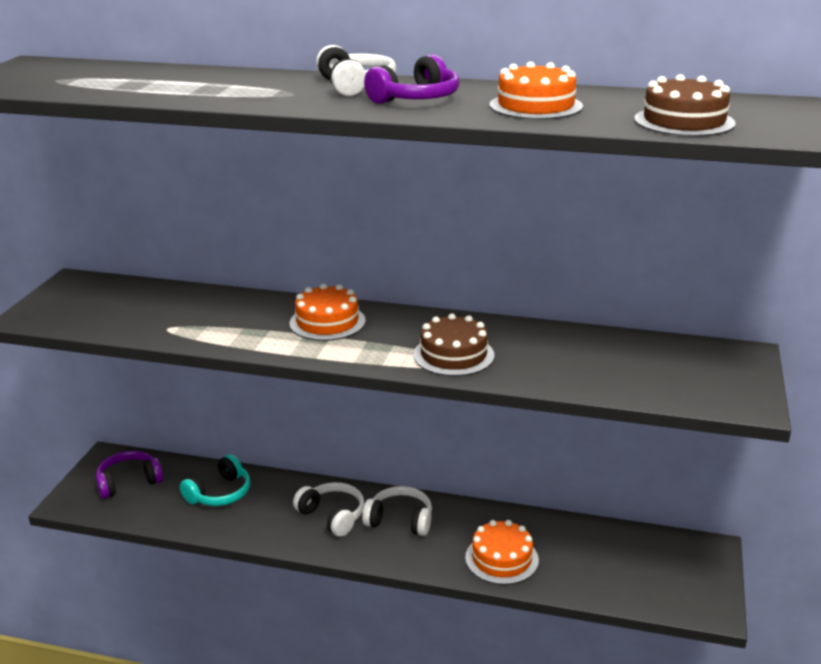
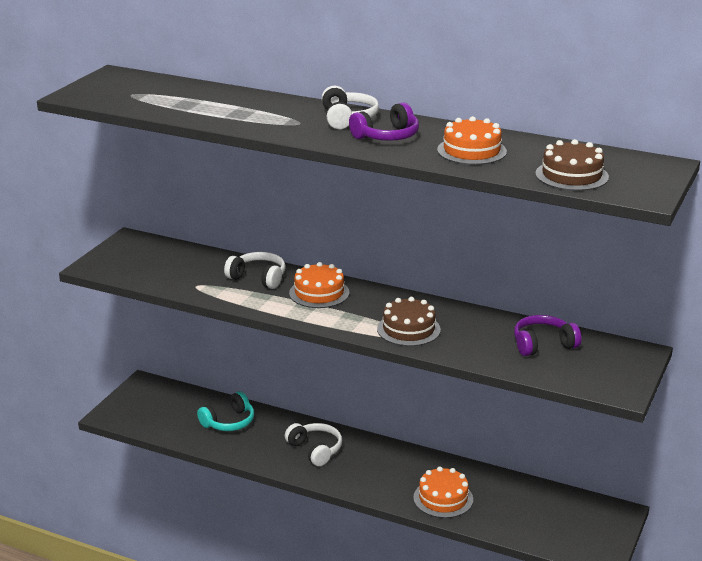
camera: 10 degrees right, 0 degrees up
(129, 482) = (158, 405): purple headphones -> purple headphones (543, 344)
(400, 520) = (369, 460): white headphones -> white headphones (258, 278)

